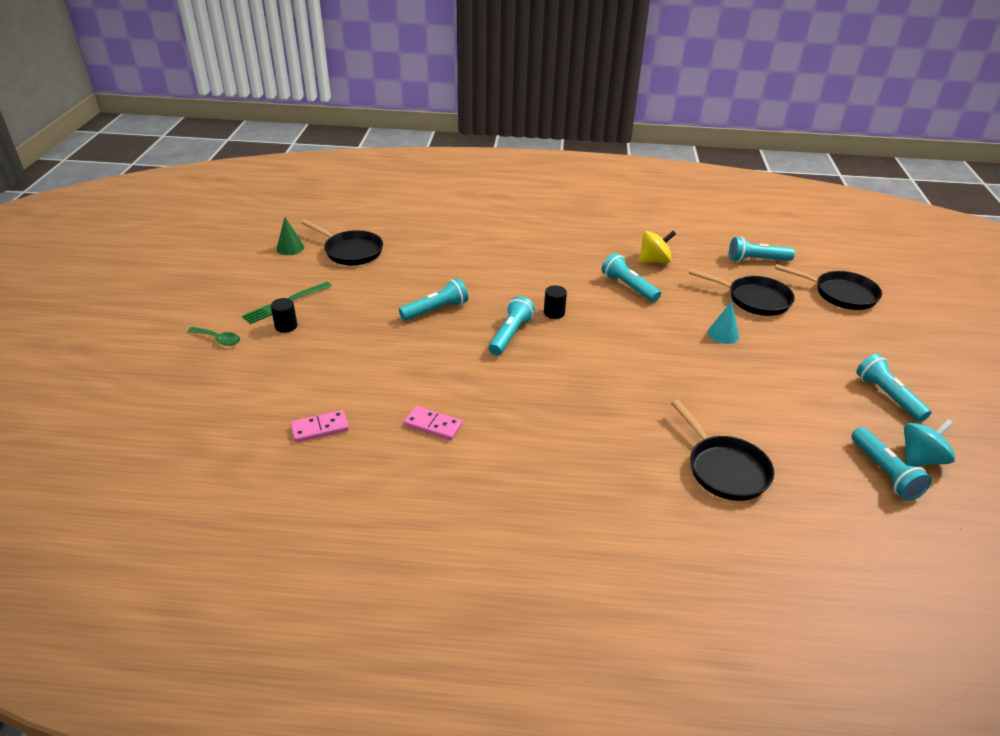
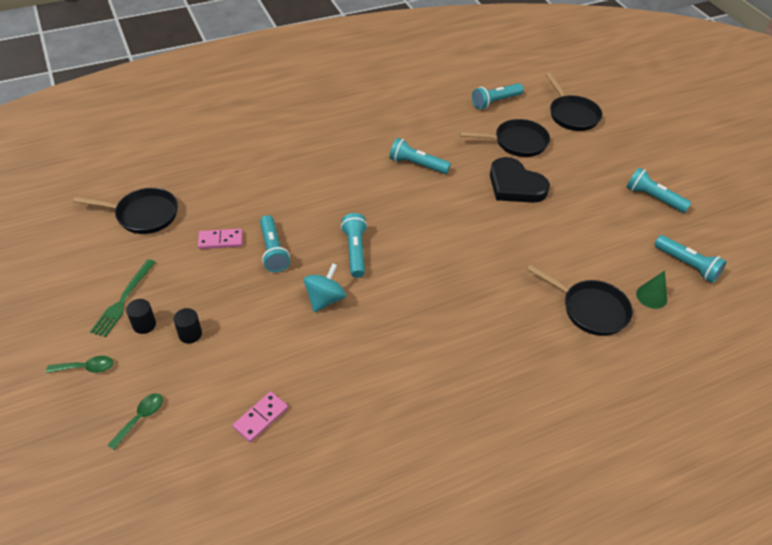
camera: 30 degrees left, 10 degrees up
(227, 389) = (140, 418): none -> green spoon
(290, 248) = (77, 233): green cone -> green cone (651, 296)
(433, 425) = (355, 369): pink domino -> pink domino (220, 240)
(436, 310) = (273, 250): turquoise flashlight -> turquoise flashlight turned 135 degrees clockwise
(554, 313) = (375, 214): black cylinder -> black cylinder (190, 334)
(654, 261) = (419, 130): yellow spinning top -> none
(723, 334) = (515, 185): turquoise cone -> black heart
(840, 294) = (572, 115): black pan -> black pan turned 75 degrees clockwise
(920, 459) = (701, 243): turquoise spinning top -> turquoise spinning top (325, 299)

